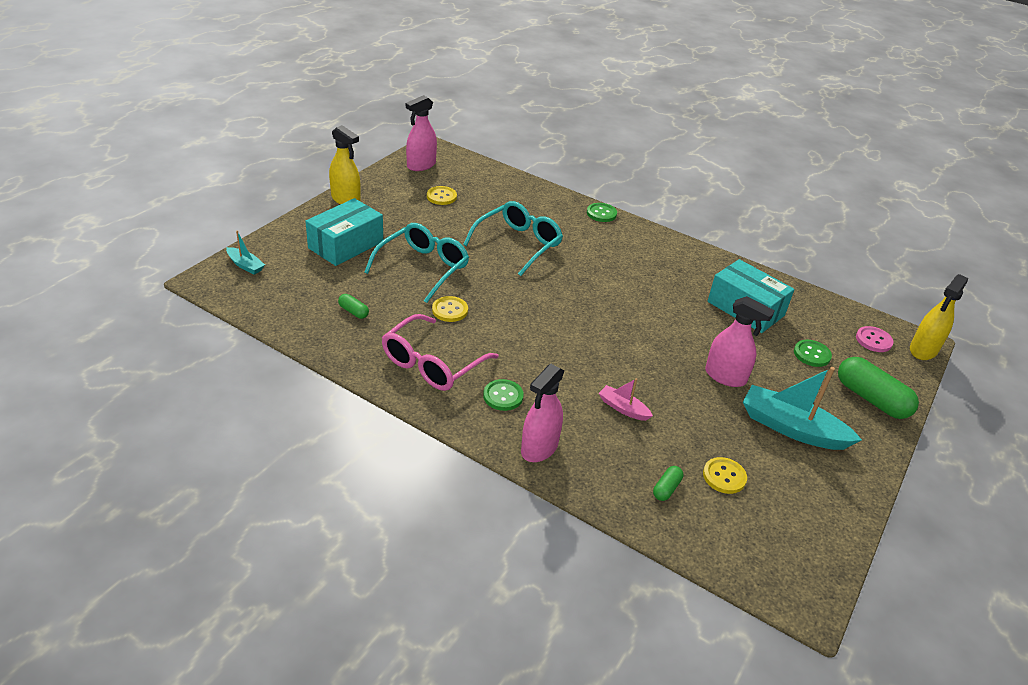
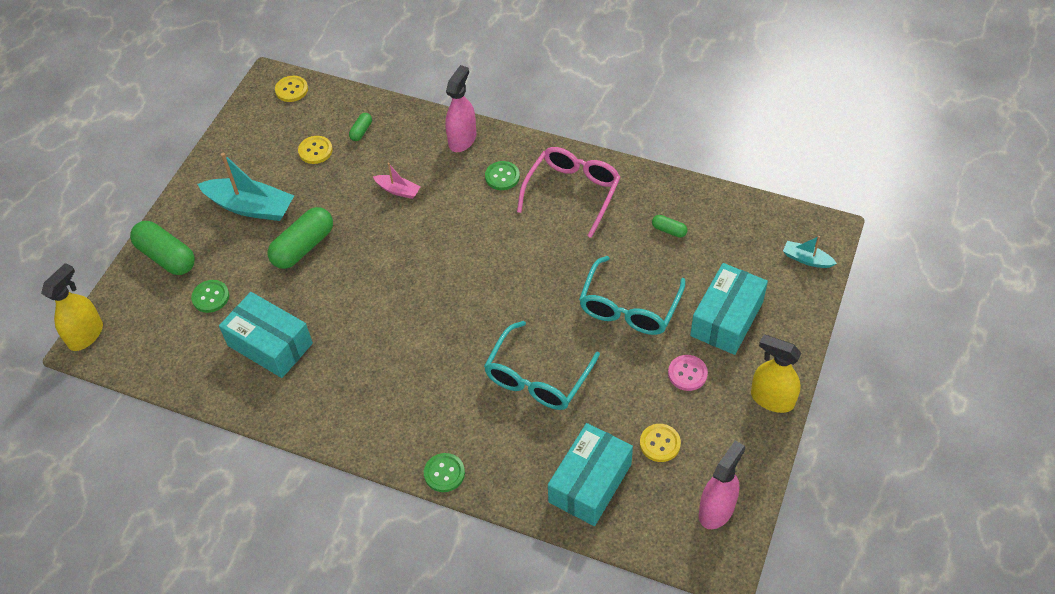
camera: 175 degrees right, 15 degrees up
(450, 310) = (579, 257): yellow button -> yellow button (291, 90)
(499, 190) = (590, 483): none -> turquoise box
(725, 376) = (303, 247): pink spray bottle -> green capsule
(873, 340) = (136, 335): pink button -> pink button (687, 373)

